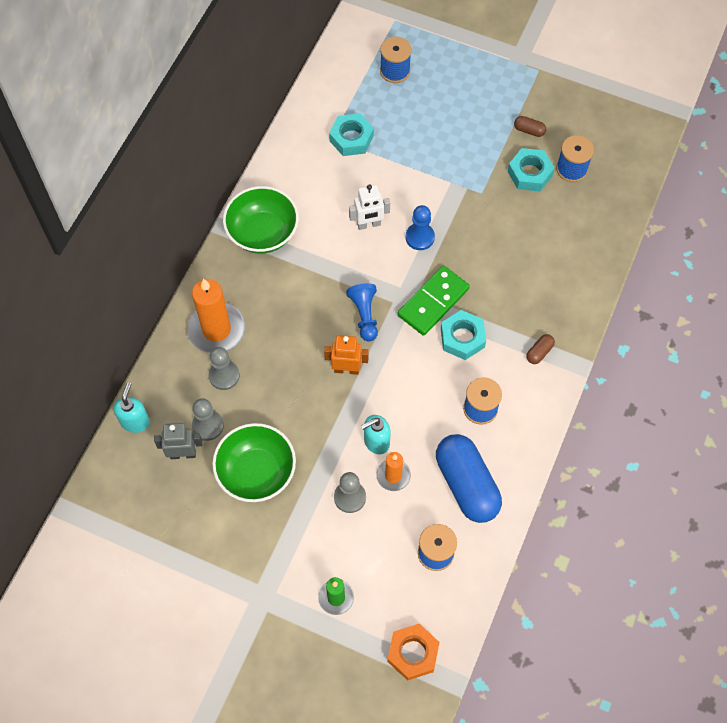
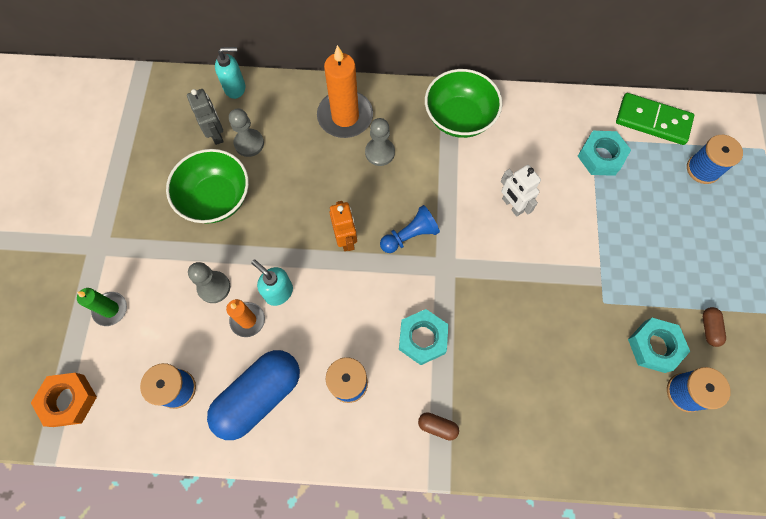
camera: 70 degrees right, 5 degrees up
(224, 375) = (302, 139): grey pawn -> grey pawn (380, 152)
(420, 237) = (520, 258): blue pawn -> none
(433, 302) = (451, 296): green domino -> green domino (652, 121)

